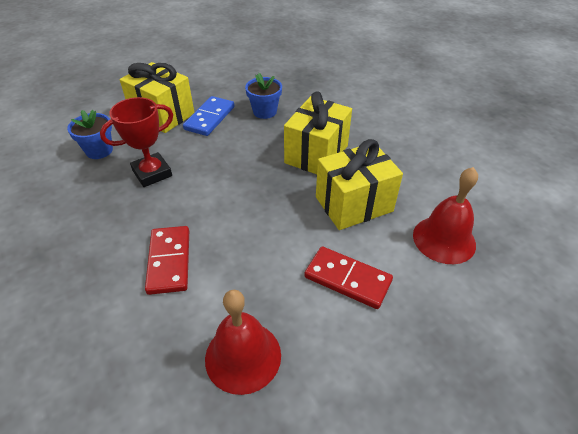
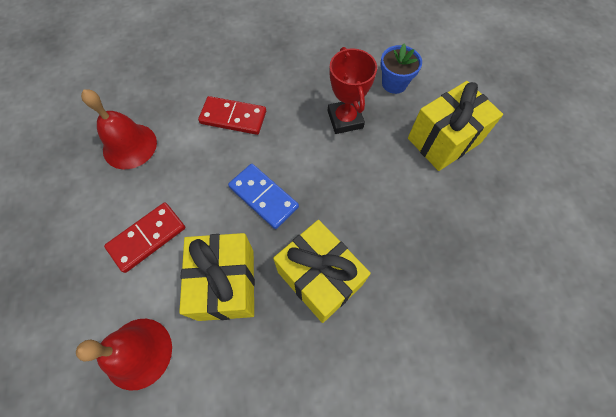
camera: 110 degrees right, 20 degrees up
(210, 118) = (425, 185): blue domino -> blue domino (263, 197)
(264, 112) = (423, 248): blue flower pot -> none

